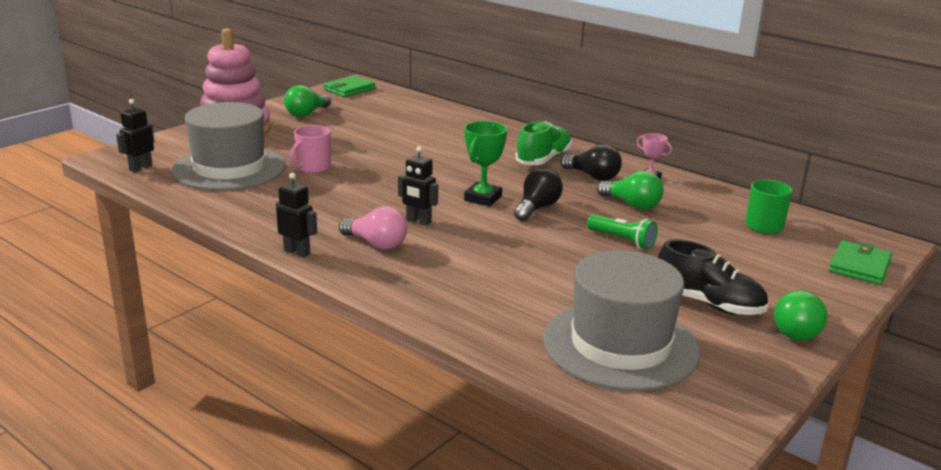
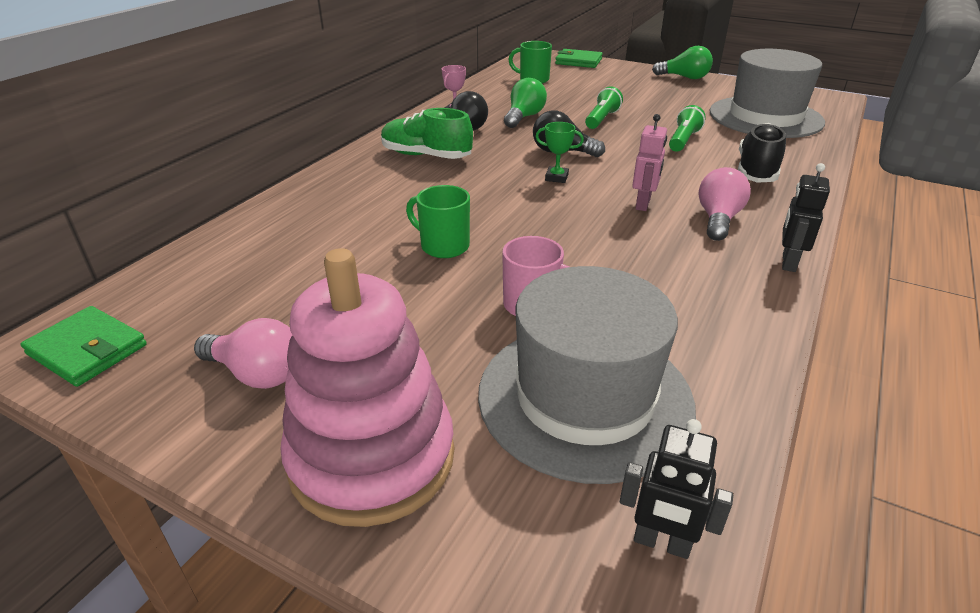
camera: 100 degrees left, 10 degrees up
(307, 114) = (256, 373): green light bulb -> pink light bulb
(395, 153) = (443, 246): none -> green mug
(418, 221) = (643, 204): black robot -> pink robot
(483, 198) = (556, 177): green trophy -> green trophy, size x0.62
(552, 270) = (683, 140): none -> green flashlight
(708, 304) = (677, 96): black shoe -> black shoe (756, 171)

